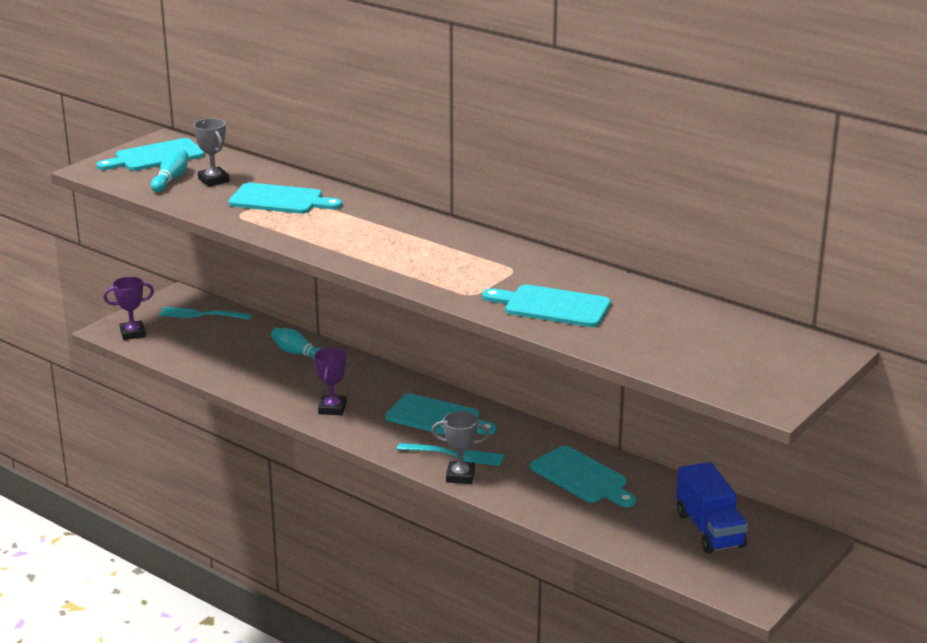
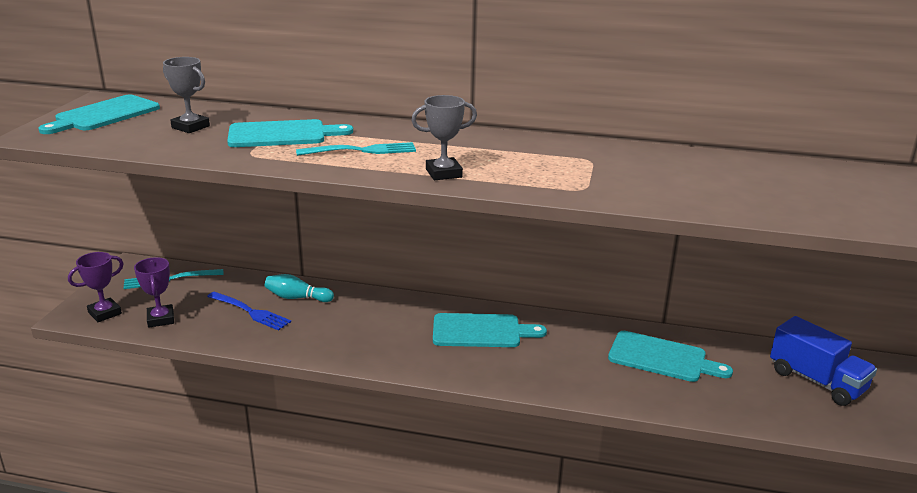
camera: 25 degrees left, 0 degrees up
(171, 179) = (140, 132): turquoise bowling pin -> none
(249, 357) = (250, 312): none -> blue fork
(332, 408) = (374, 346): purple trophy -> purple trophy (161, 319)
(454, 455) = (530, 365): turquoise fork -> turquoise fork (361, 151)
(460, 476) = (556, 386): grey trophy -> grey trophy (443, 173)
(552, 306) = (673, 186): turquoise cutting board -> none

